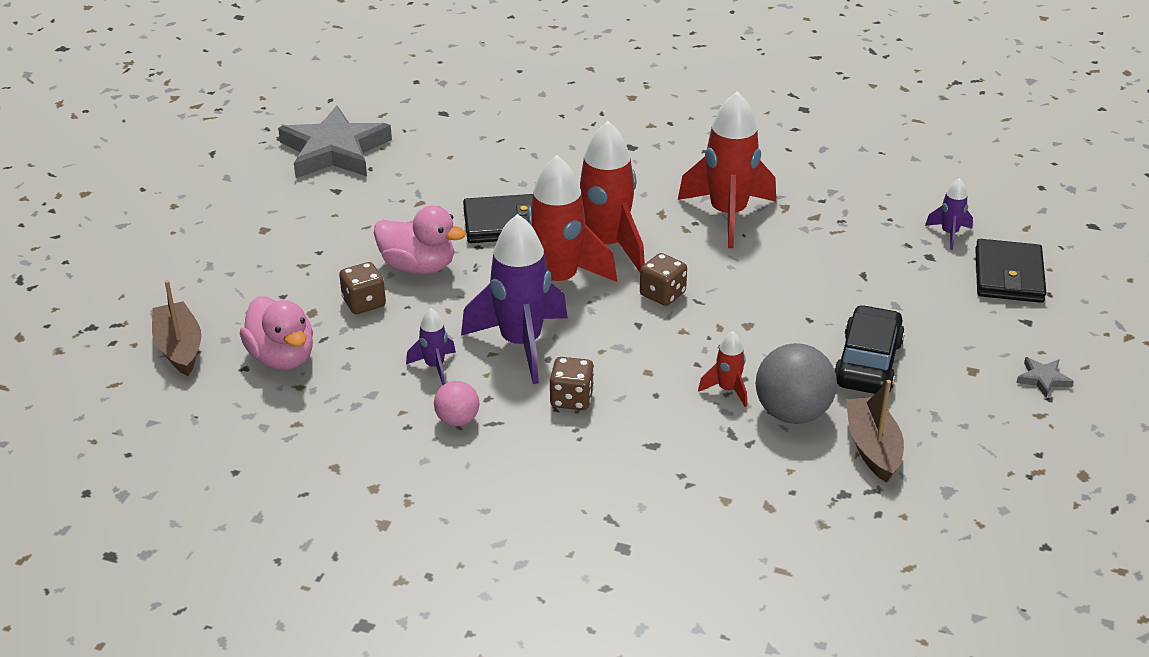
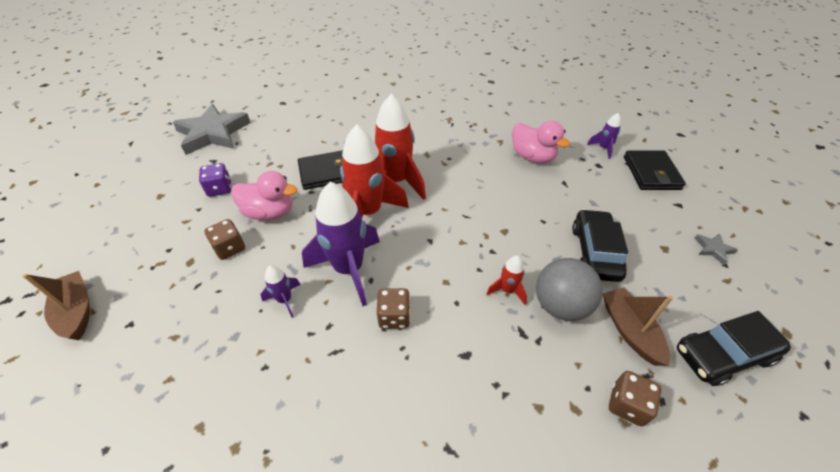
camera: 10 degrees left, 10 degrees up
(282, 357) = (162, 309): pink duck -> pink duck (532, 157)
(347, 229) = (220, 189): none -> purple dice
(457, 420) = (306, 353): pink ball -> none
(662, 294) = (441, 213): brown dice -> brown dice (627, 405)
(728, 215) = (468, 150): red rocket -> none
(981, 484) = (723, 354): none -> black car

